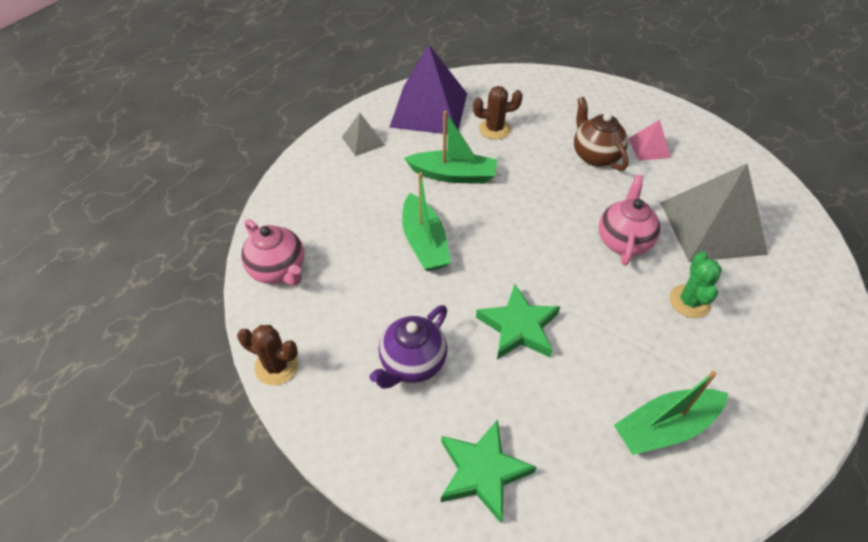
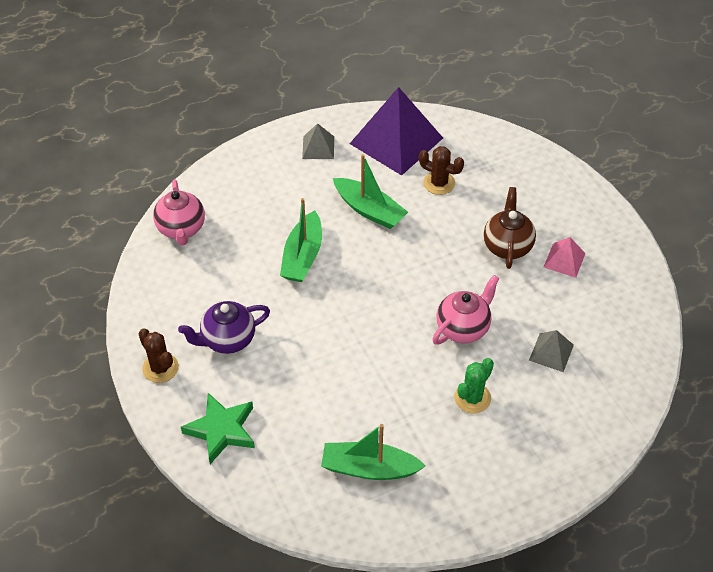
camera: 30 degrees right, 0 degrees up
(277, 366) = (137, 297): brown cactus -> brown cactus (160, 368)
(518, 327) = (322, 352): green star -> none
(712, 227) = (551, 352): grey pyramid -> grey pyramid, size x0.46

